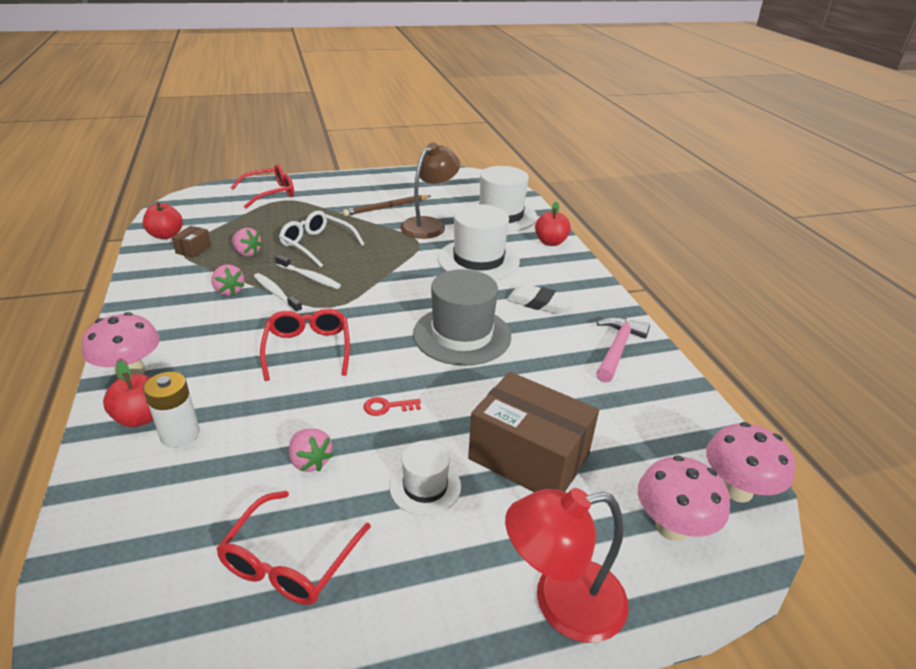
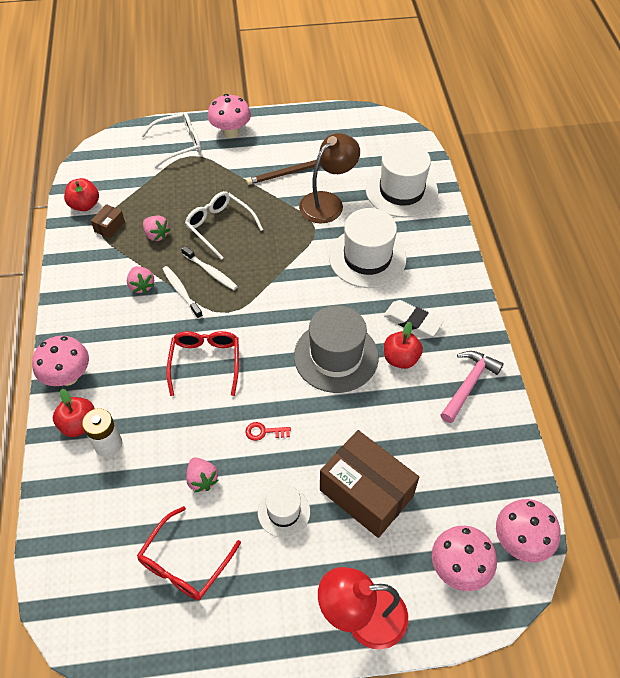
camera: 10 degrees right, 20 degrees up
(270, 193) = (178, 144): red glasses -> white glasses
(324, 185) = (231, 132): none -> pink mushroom
(550, 242) = (442, 236): red apple -> red apple (400, 358)

